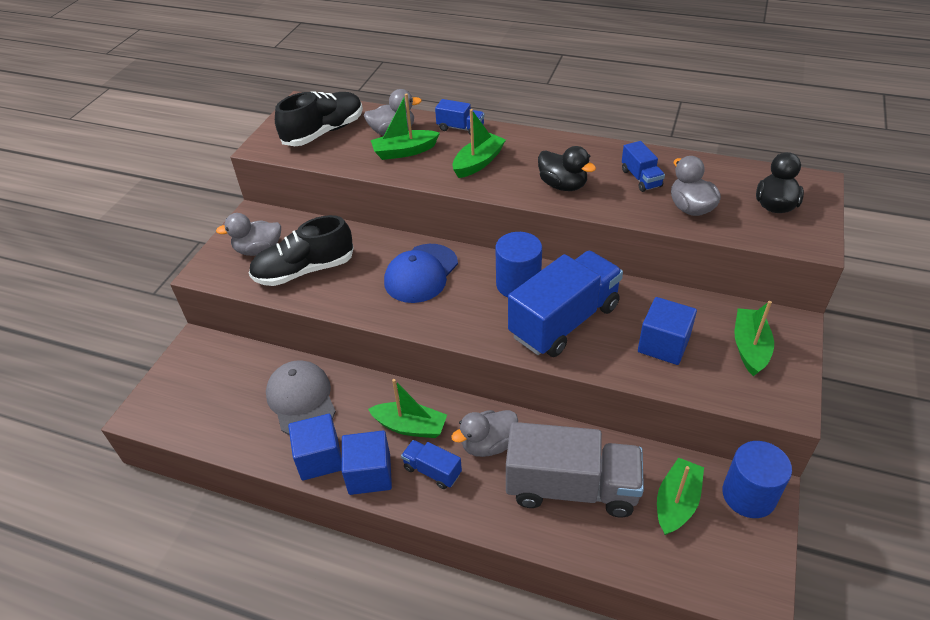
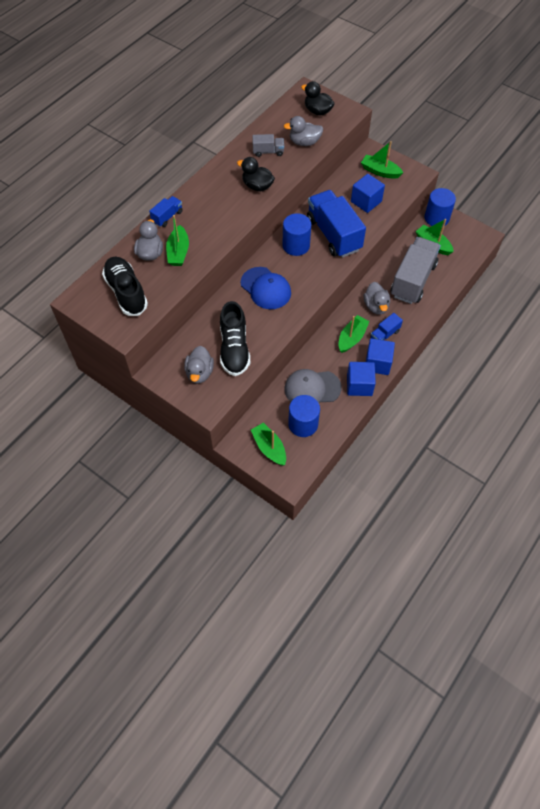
camera: 75 degrees left, 15 degrees up
(236, 405) = (303, 424): none -> blue cylinder
(478, 163) = (212, 218): green boat -> green boat (269, 448)
(563, 185) = (257, 186): black duck -> black duck turned 120 degrees counterclockwise
(641, 178) = (268, 152): blue truck -> grey truck

